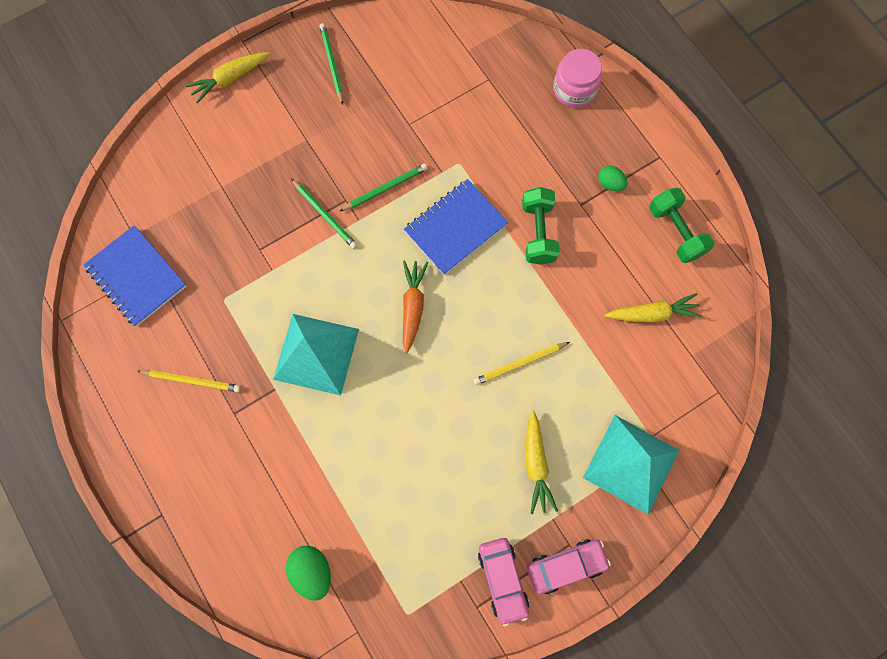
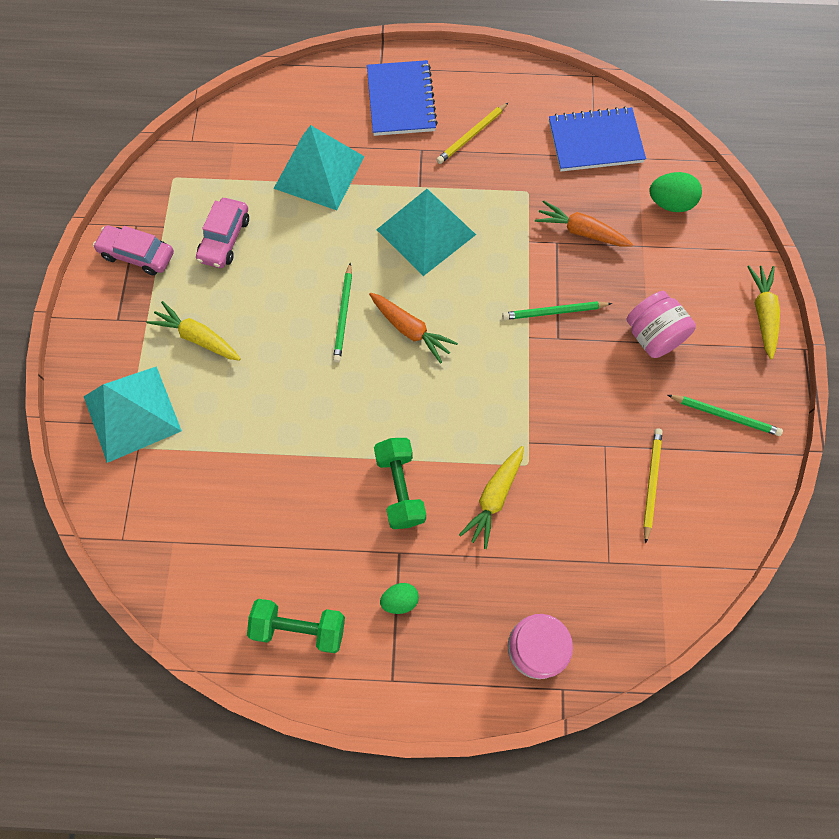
camera: 125 degrees right, 5 degrees down
(237, 237) = (581, 231): none -> orange carrot
(299, 139) = (652, 336): none -> pink jar
(312, 571) = (258, 136): green egg -> green egg (670, 203)
(315, 485) = (319, 172): none -> turquoise pyramid
(385, 188) = (546, 379): green pencil -> green pencil (343, 315)
(455, 228) = (460, 415): blue notebook -> blue notebook (401, 100)
(520, 364) = (289, 383): yellow pencil -> yellow pencil (651, 483)
(538, 232) = (400, 488): green dumbbell -> green dumbbell turned 45 degrees clockwise
(566, 566) = (105, 306): pink car -> pink car (225, 239)
(652, 314) = (239, 536): yellow carrot -> yellow carrot (494, 498)

